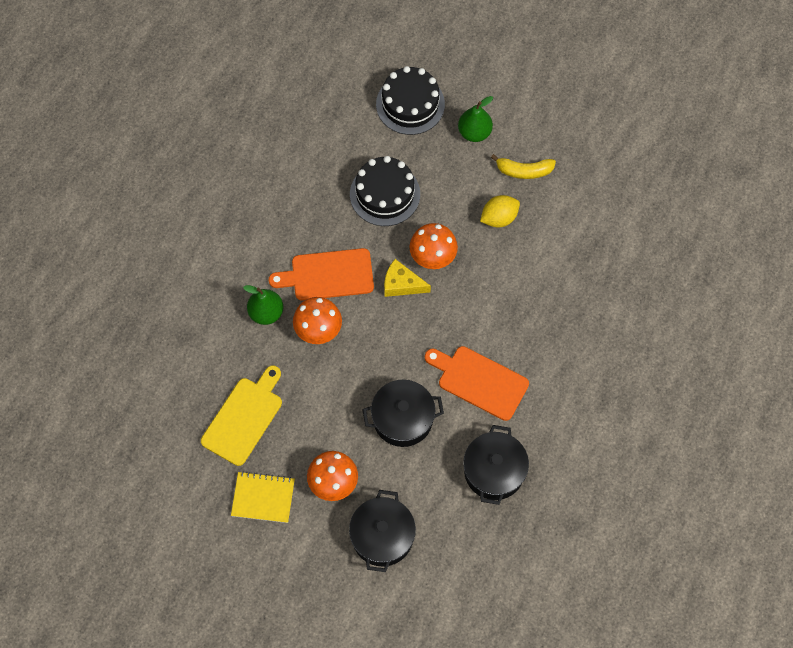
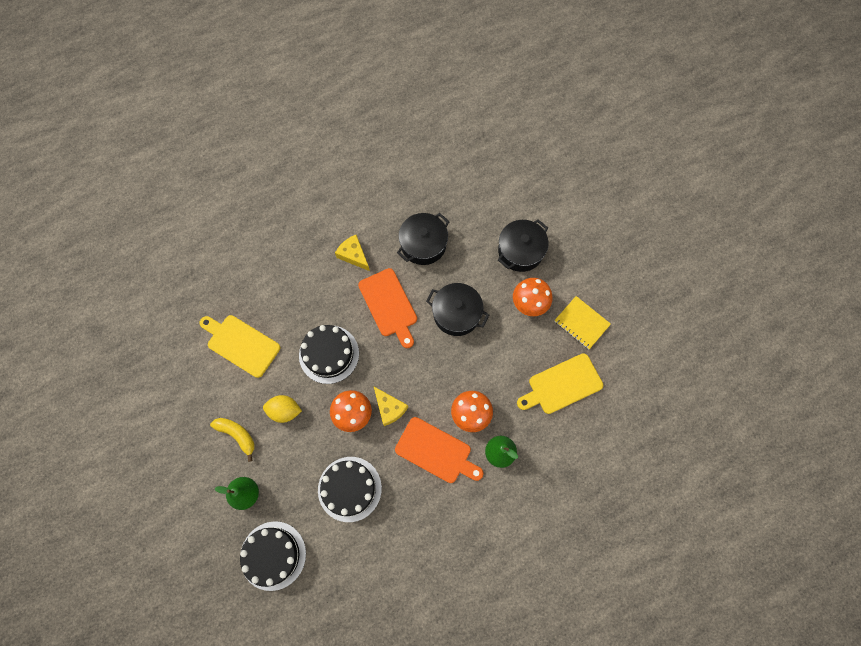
camera: 145 degrees left, 5 degrees up
(500, 294) = (329, 354): none -> black cake
(558, 409) = (353, 255): none -> yellow cheese
(593, 247) = (241, 344): none -> yellow cutting board

